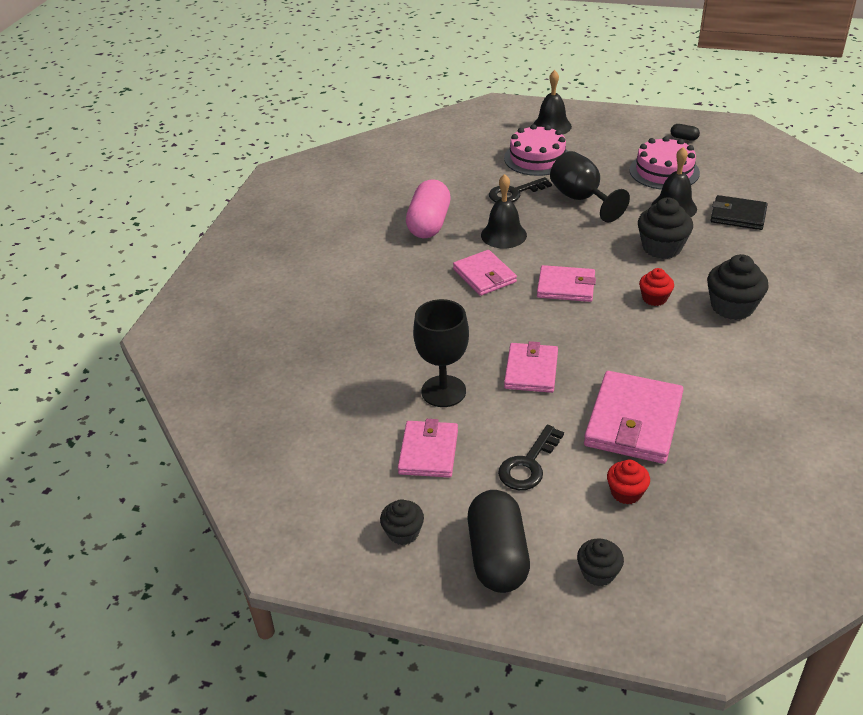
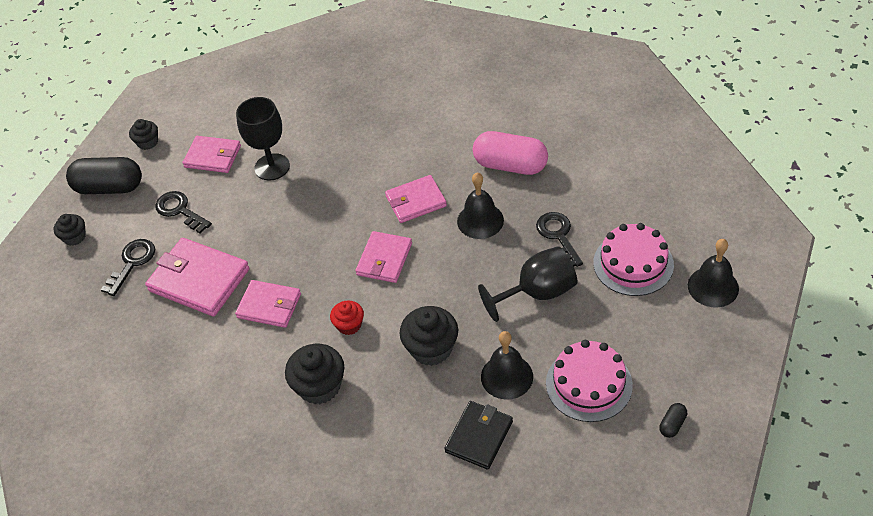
camera: 100 degrees right, 10 degrees up
(531, 370) = (278, 222): pink wallet -> pink wallet (269, 306)
(626, 492) = (132, 263): red cupcake -> black key

